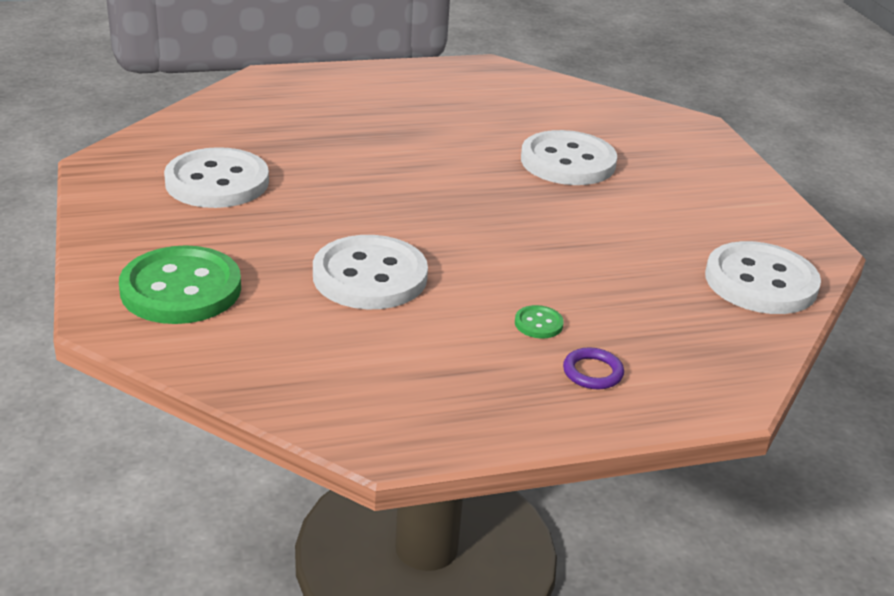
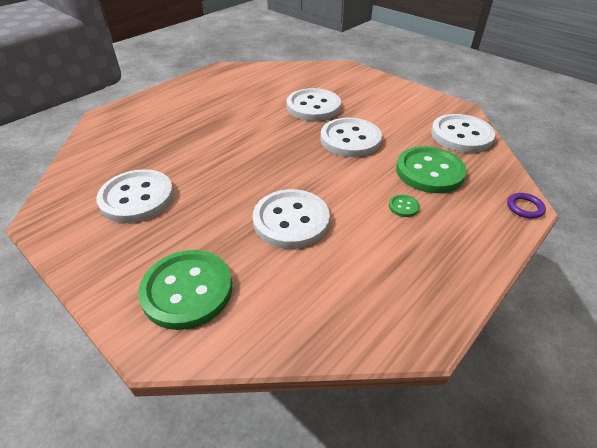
camera: 30 degrees left, 10 degrees up
(569, 221) = (350, 139): none -> white button
(592, 372) = (458, 223): purple ring -> purple ring (524, 207)
(636, 303) = (429, 172): none -> green button

